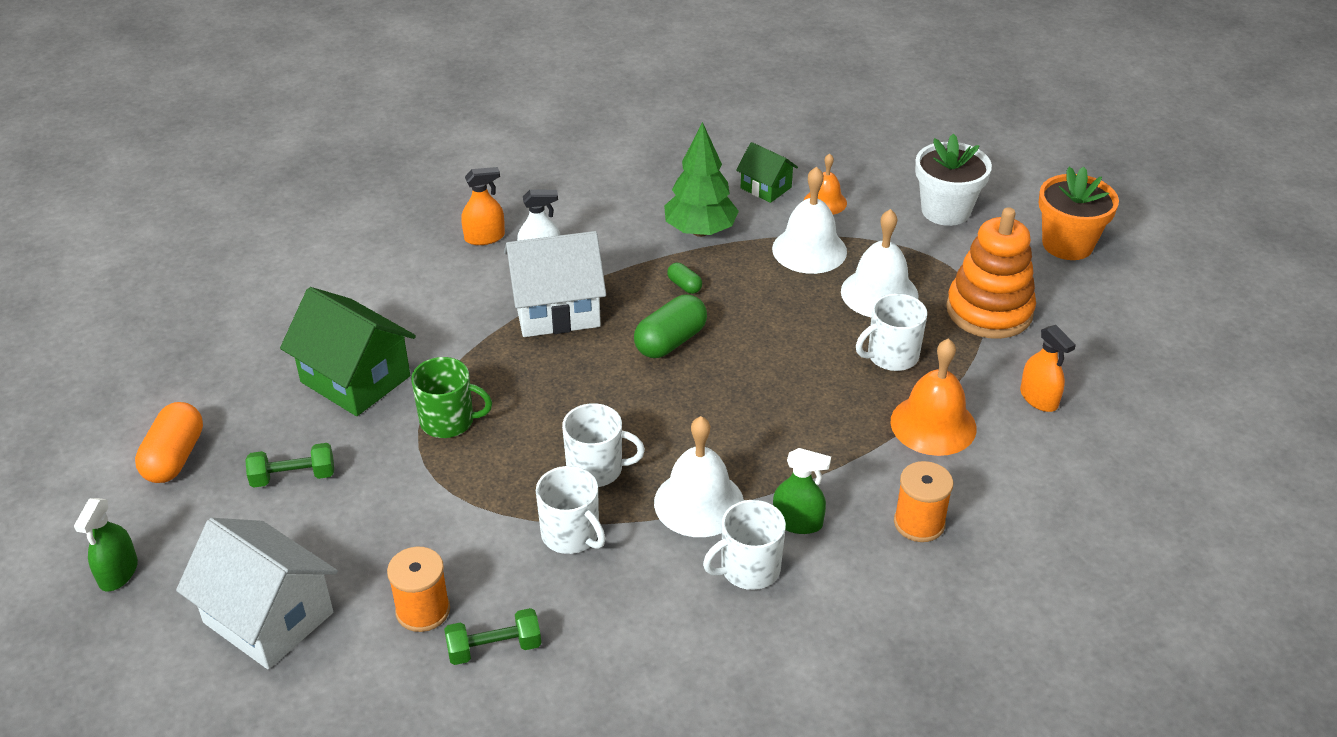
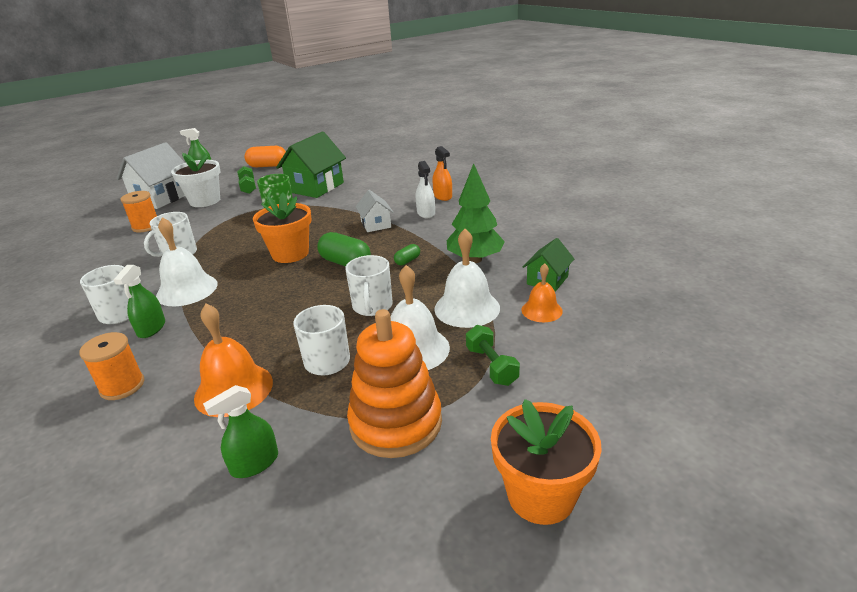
camera: 85 degrees right, 10 degrees down
(494, 648) = (110, 246): green dumbbell -> green dumbbell (491, 366)
(556, 310) = (376, 224): white house -> white house, size x0.55
(596, 469) = (229, 254): white mug -> white mug (372, 306)
(621, 398) = (290, 254): none -> orange flower pot
(945, 211) = (564, 385): white flower pot -> white flower pot (205, 201)
(1039, 398) = (255, 463): orange spray bottle -> green spray bottle

